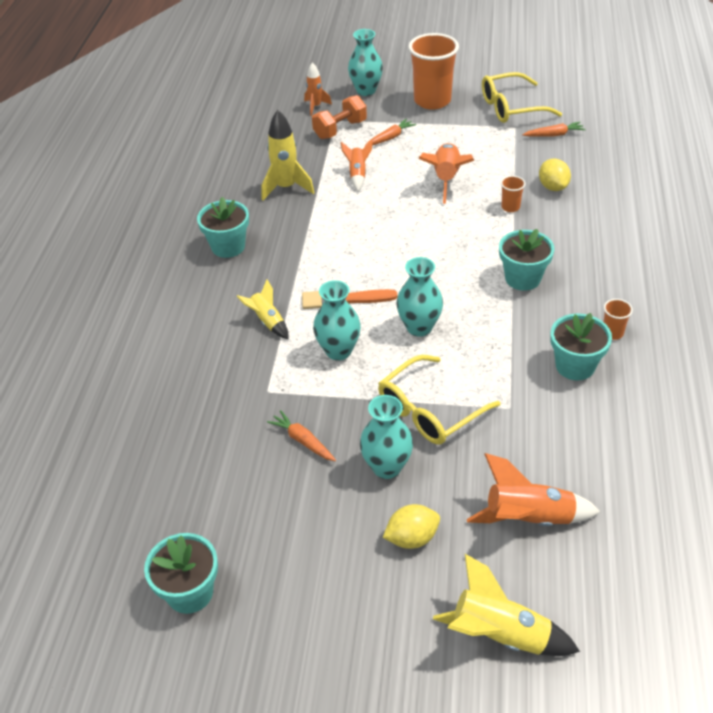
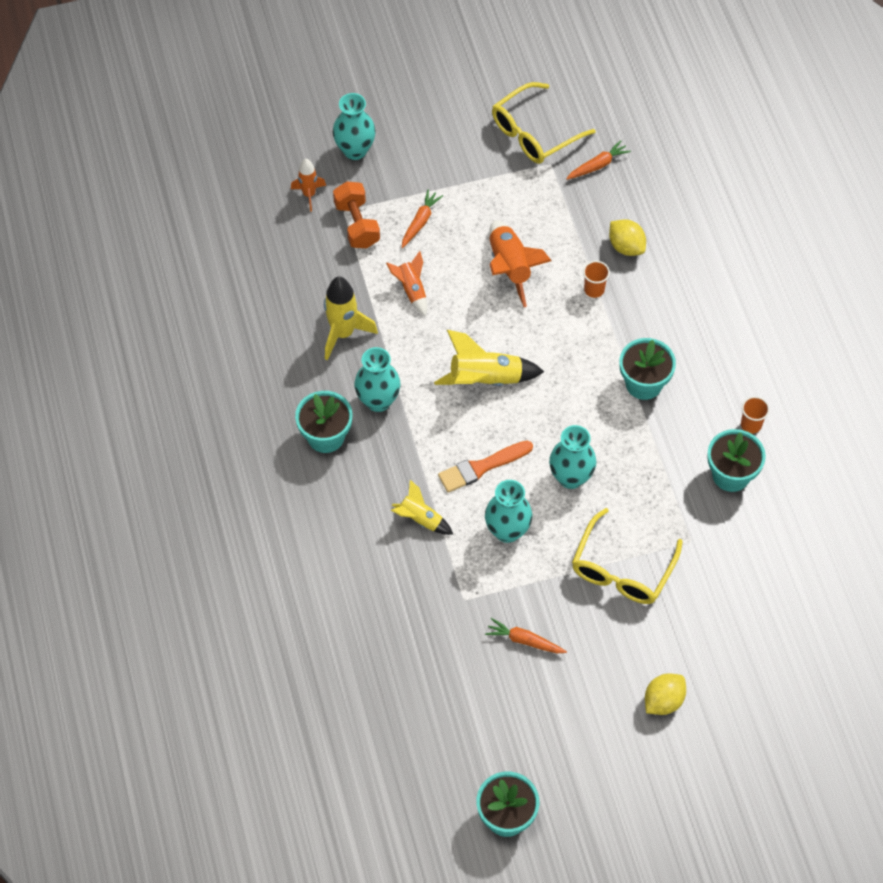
camera: 25 degrees left, 15 degrees up
(340, 129) = (357, 225): orange dumbbell -> orange dumbbell turned 45 degrees counterclockwise
(386, 467) = (611, 641): turquoise vase -> turquoise vase (378, 401)
(432, 101) = (440, 146): orange cup -> none
(500, 635) = (767, 759): yellow rocket -> yellow rocket (485, 379)
(529, 519) = (750, 648): orange rocket -> none

